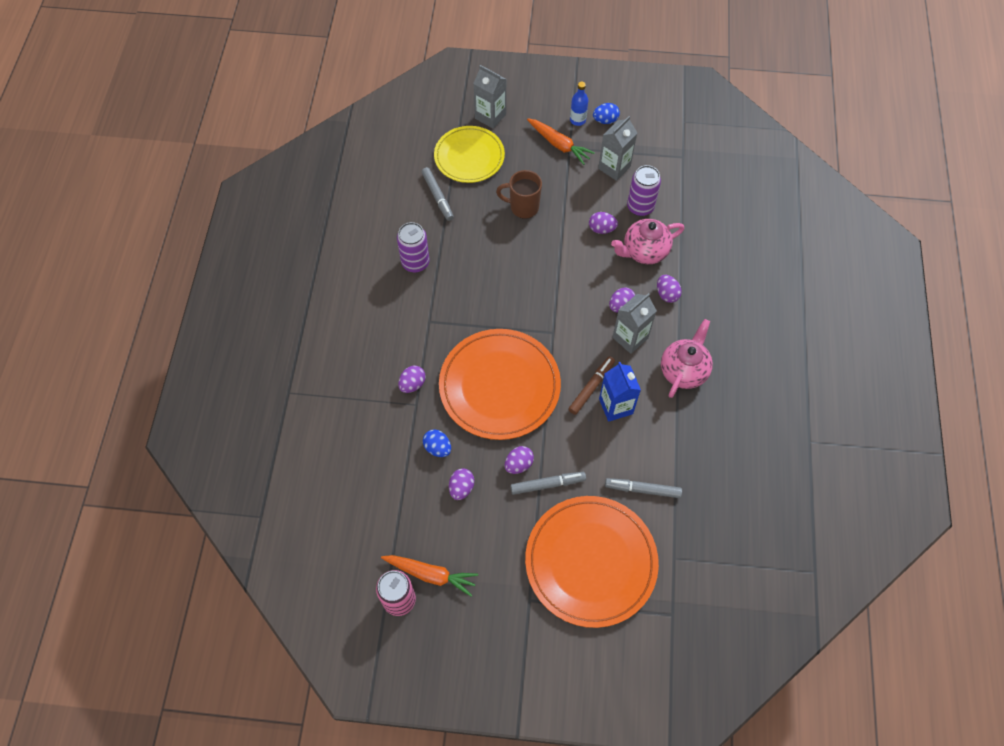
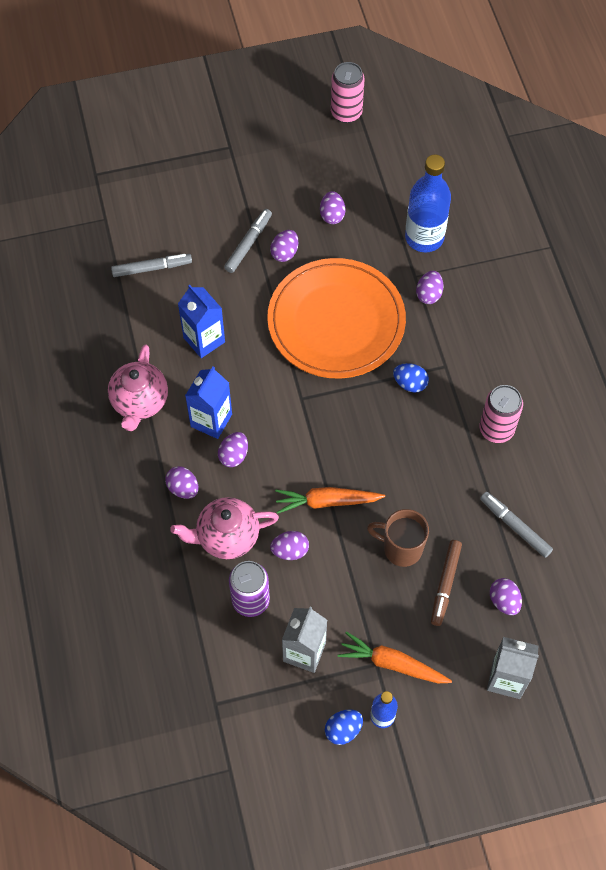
camera: 160 degrees right, 0 degrees up
(390, 437) = (424, 237): none -> blue bottle
(415, 263) = (496, 429): purple can -> pink can
(430, 574) = (327, 139): orange carrot -> orange carrot (327, 502)
(437, 448) = (372, 243): blue egg -> blue egg (410, 384)
(469, 156) = (504, 601): yellow plate -> purple egg
(523, 207) = (401, 548): brown mug -> brown mug turned 150 degrees counterclockwise
(547, 484) = (248, 244): grey marker -> grey marker turned 150 degrees clockwise
(591, 387) = (237, 351): brown marker -> brown marker (445, 584)
(591, 562) = (183, 192): orange plate -> none
(630, 338) = (211, 420): grey carton -> blue carton
(644, 251) = (226, 537): pink teapot -> pink teapot turned 150 degrees counterclockwise

